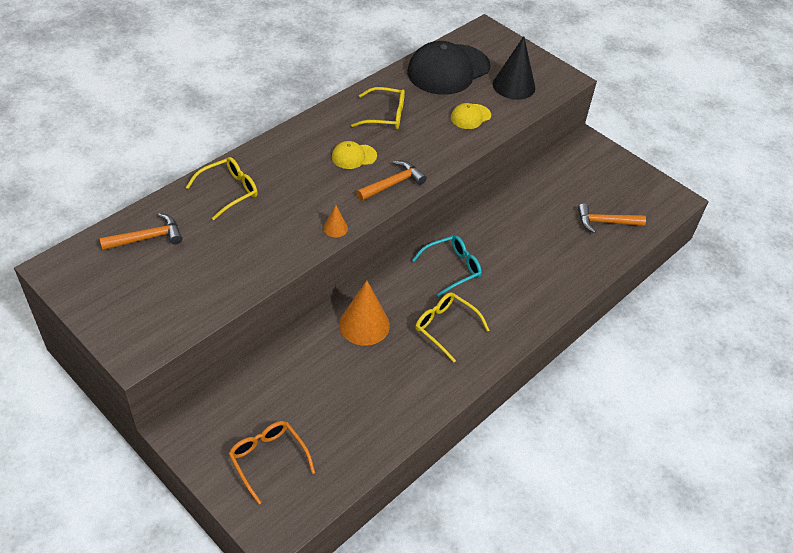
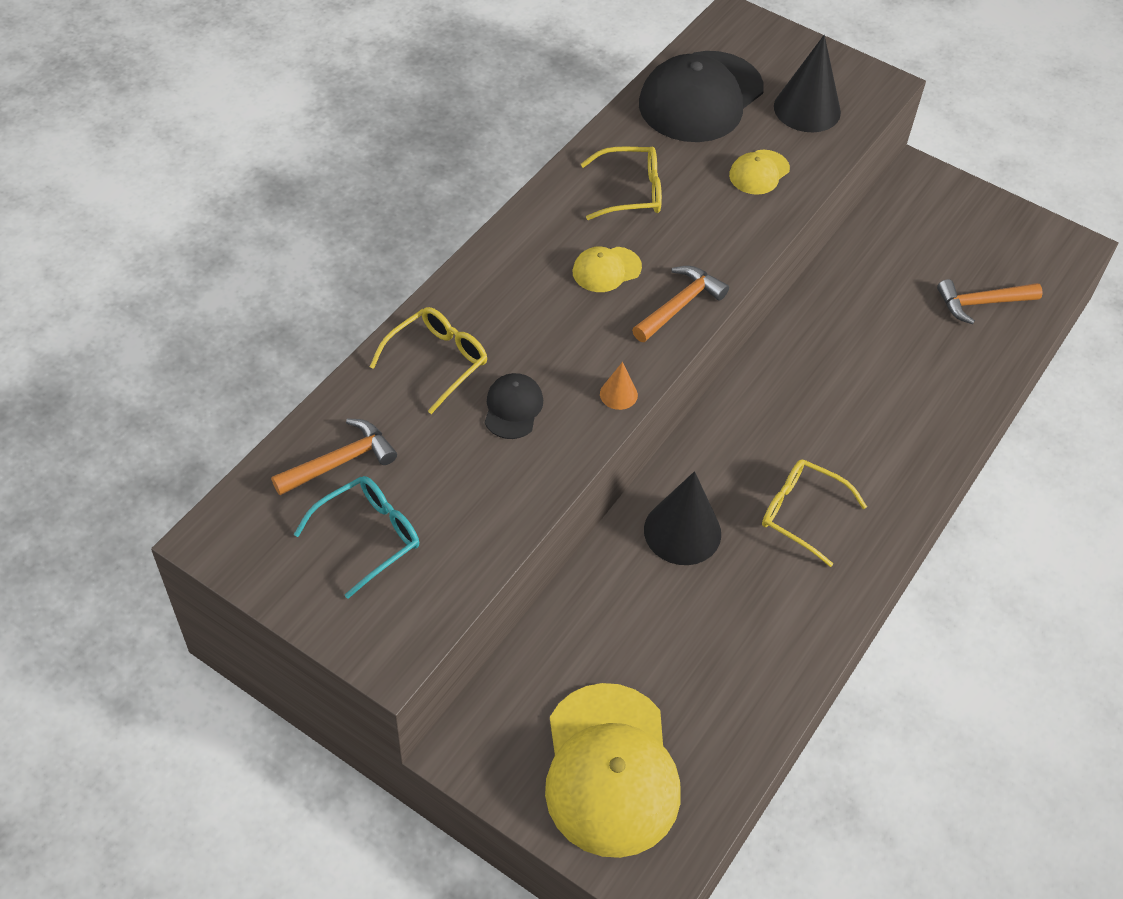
camera: 10 degrees left, 5 degrees up
(266, 225) = (513, 408): none -> black cap
(268, 459) = (610, 770): orange glasses -> yellow cap
(364, 325) = (682, 531): orange cone -> black cone
(452, 268) = (782, 417): turquoise glasses -> turquoise glasses (368, 537)

